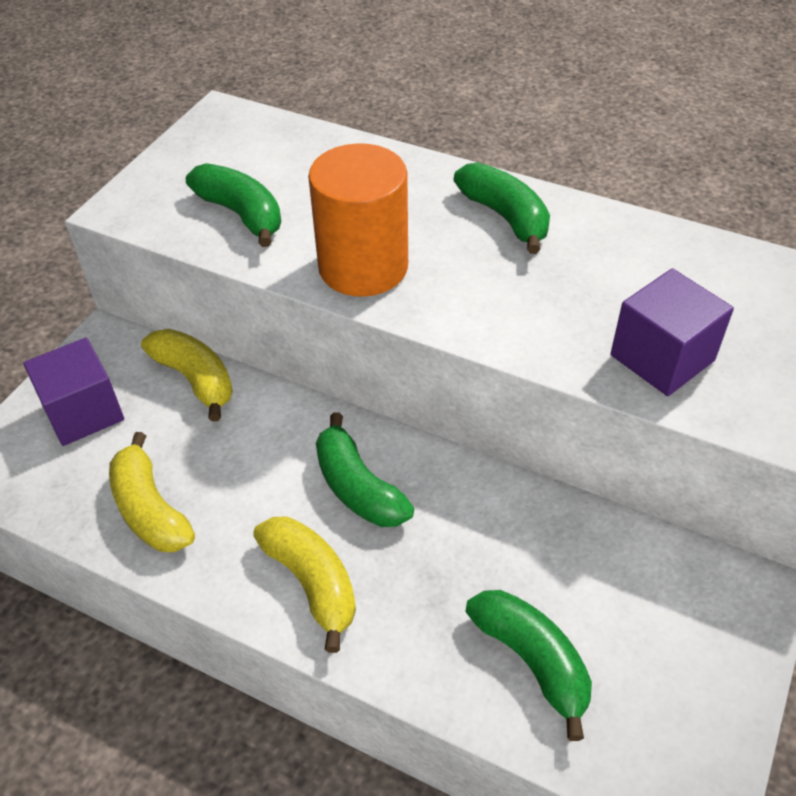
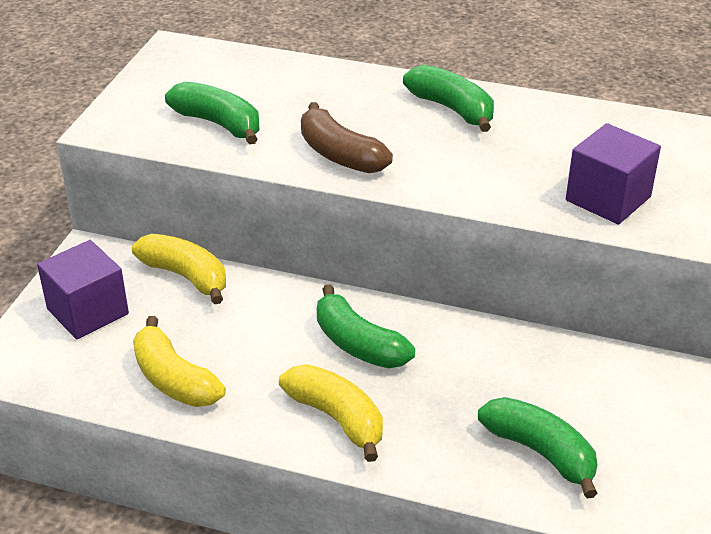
camera: 10 degrees left, 10 degrees down
(363, 267) = (339, 155): orange cylinder -> brown banana

